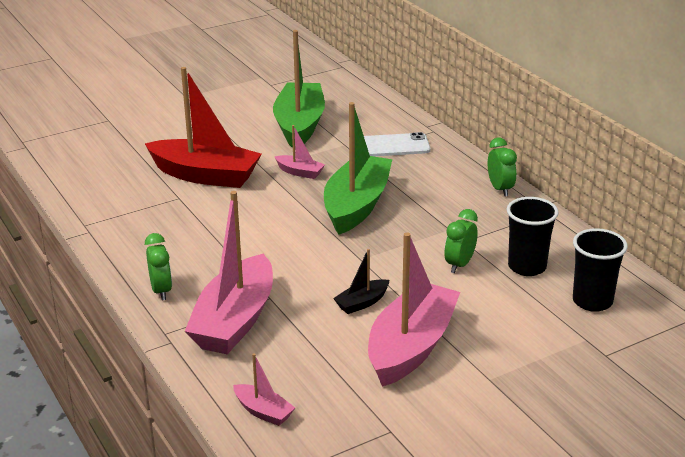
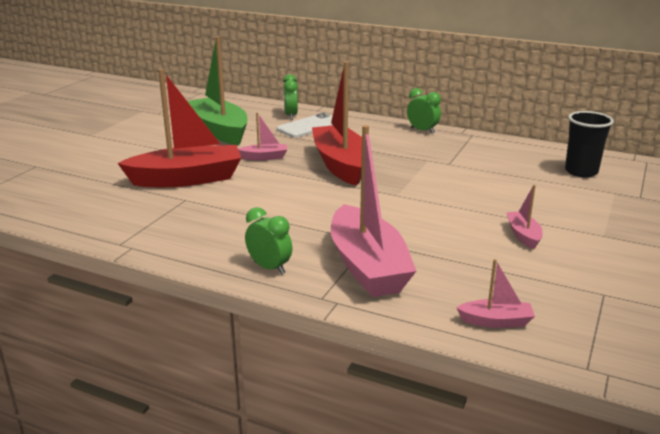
camera: 35 degrees left, 5 degrees down
(357, 205) = (341, 165): green boat -> red boat
(362, 303) = (444, 221): black boat -> none
(411, 347) = (523, 235): pink boat -> pink boat, size x0.45
(459, 264) = (469, 177): green clock -> green clock (291, 115)
(527, 267) = (512, 166): black cup -> none

